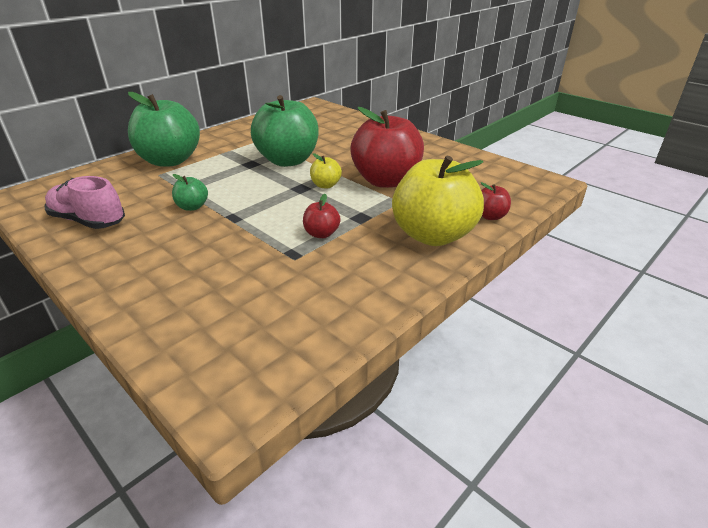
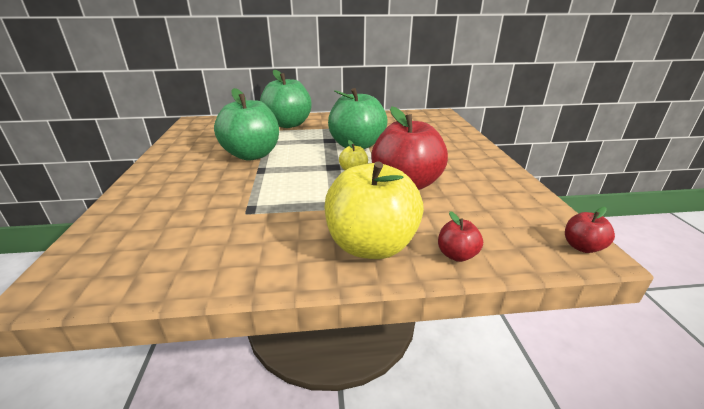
camera: 40 degrees right, 5 degrees down
(88, 221) = (195, 144): pink shoe -> none
(192, 207) = (252, 155): green apple -> green apple, size x2.30
(321, 234) = (291, 204): red apple -> red apple (582, 247)

